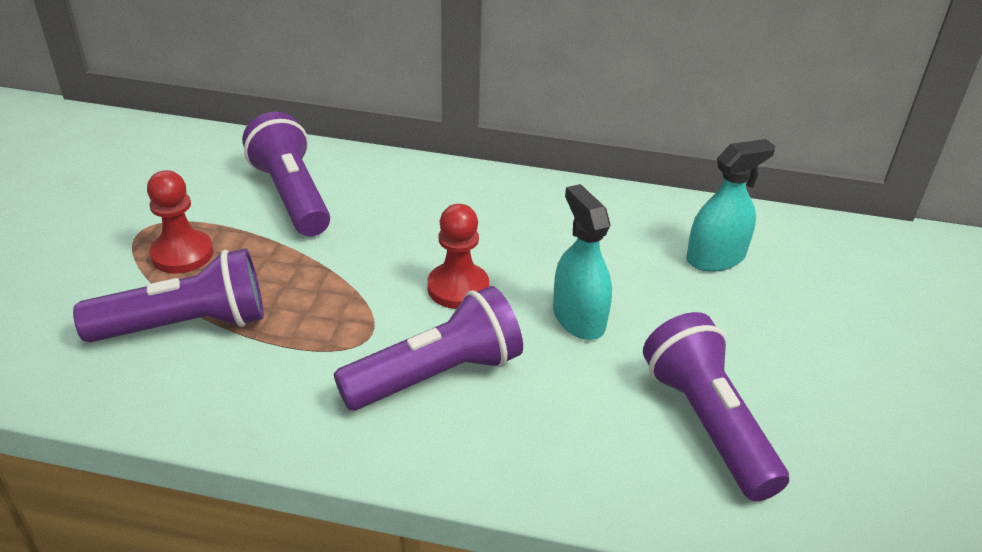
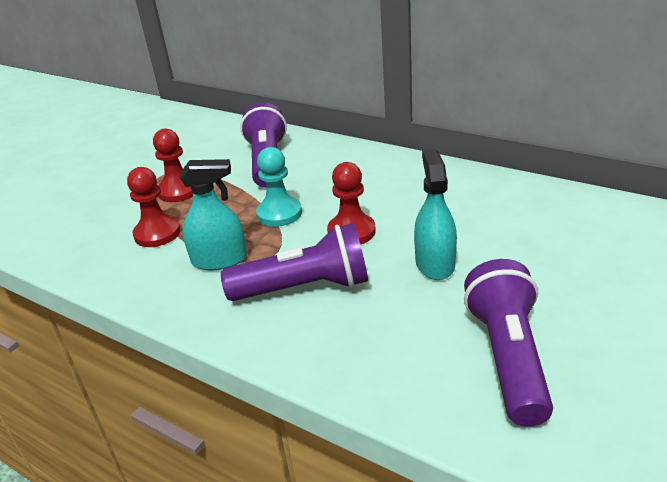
camera: 25 degrees right, 5 degrees down
(186, 325) = (157, 233): purple flashlight -> red pawn
(349, 273) = (279, 213): none -> turquoise pawn
(715, 258) = (576, 233): turquoise spray bottle -> turquoise spray bottle (219, 260)

